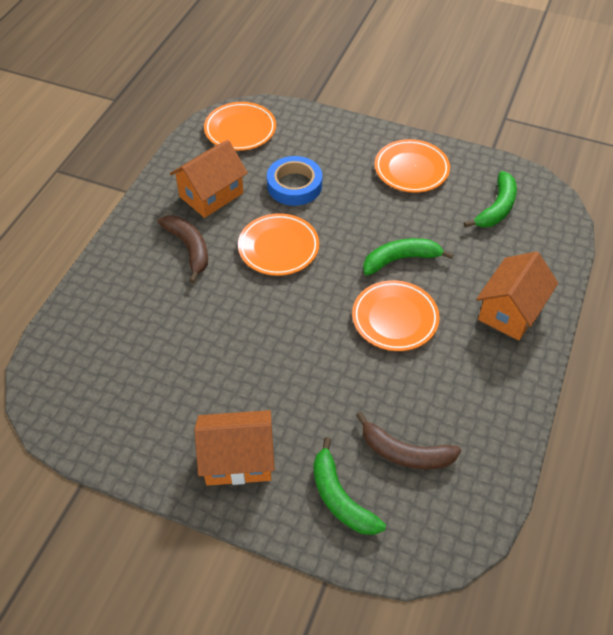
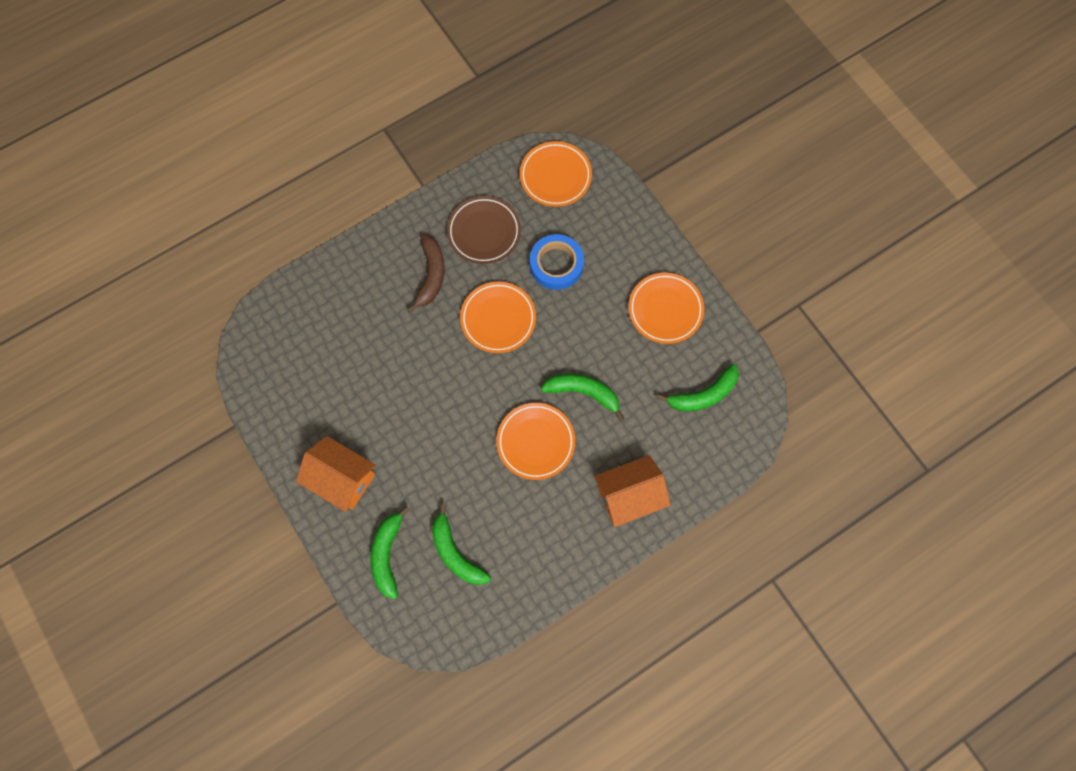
camera: 35 degrees right, 20 degrees up
(211, 195) = (484, 232): orange house -> brown plate
(405, 453) = (456, 553): brown banana -> green banana

